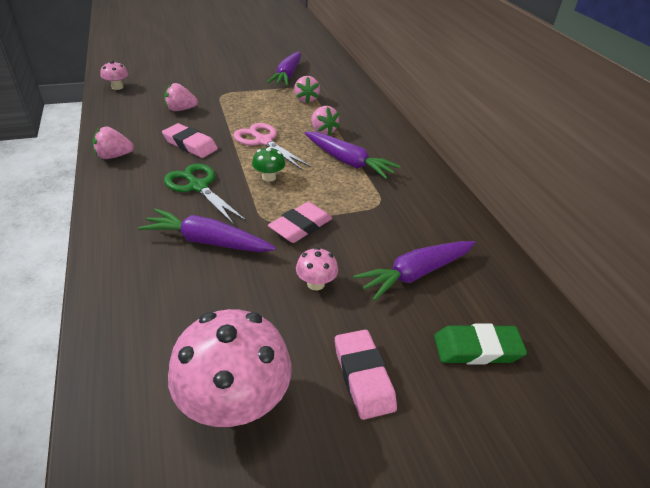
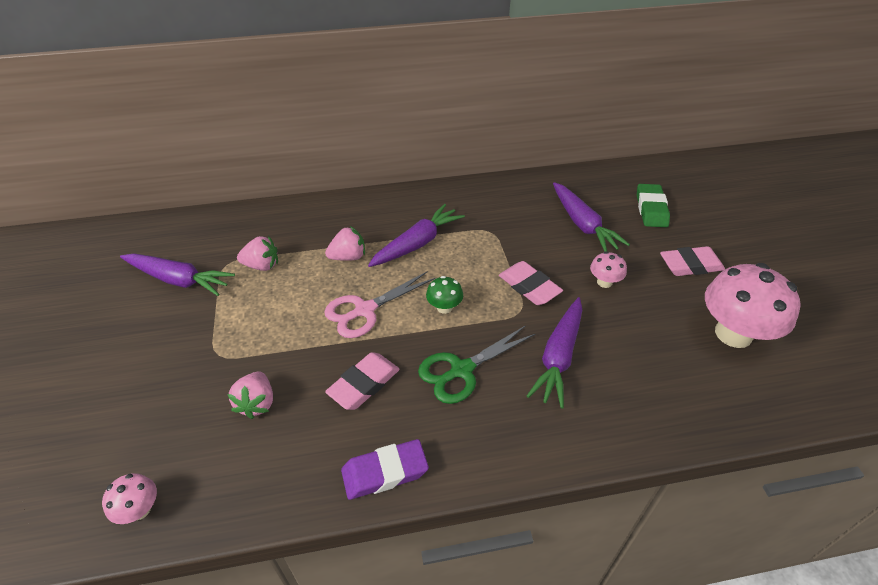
camera: 80 degrees left, 5 degrees up
(114, 156) = (385, 472): pink strawberry -> purple eraser

